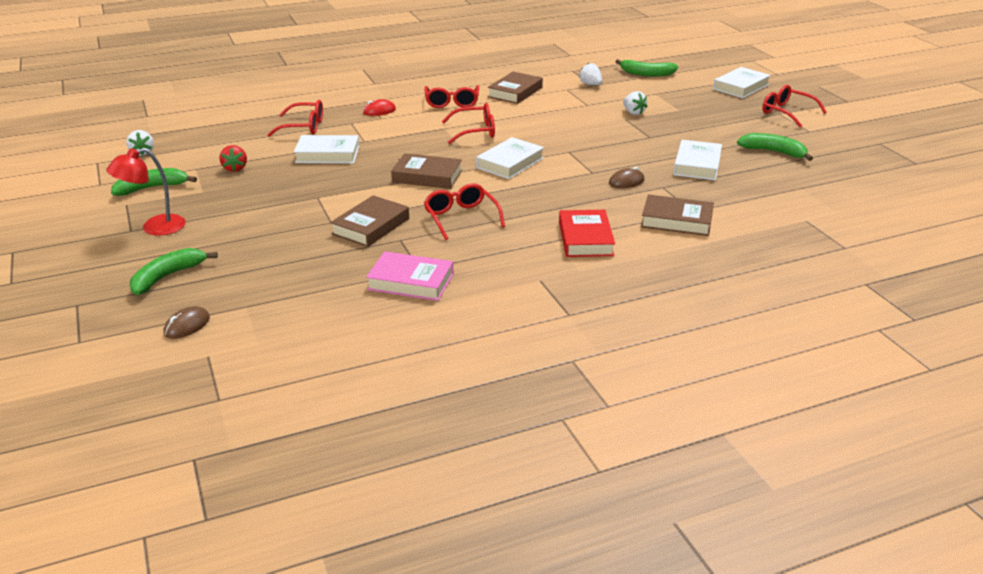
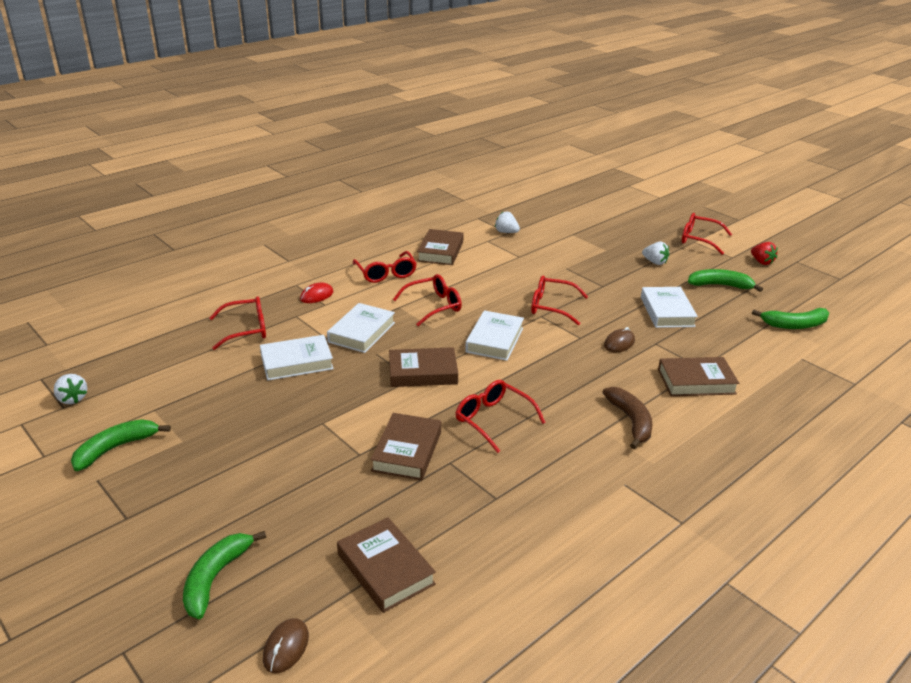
camera: 20 degrees left, 0 degrees up
(154, 228) = (155, 507): red lamp -> none
(235, 168) = (202, 401): red strawberry -> red strawberry (761, 262)
(295, 296) = (385, 569): none -> brown book
(410, 282) = (498, 518): pink book -> none
(585, 146) = (552, 307): none -> red glasses
(585, 239) = (630, 421): red book -> brown banana
(633, 112) = (568, 259): white strawberry -> white strawberry (655, 262)
(646, 74) = (548, 212): green banana -> green banana (794, 325)
(741, 87) = (641, 216): white book -> white book (362, 332)

